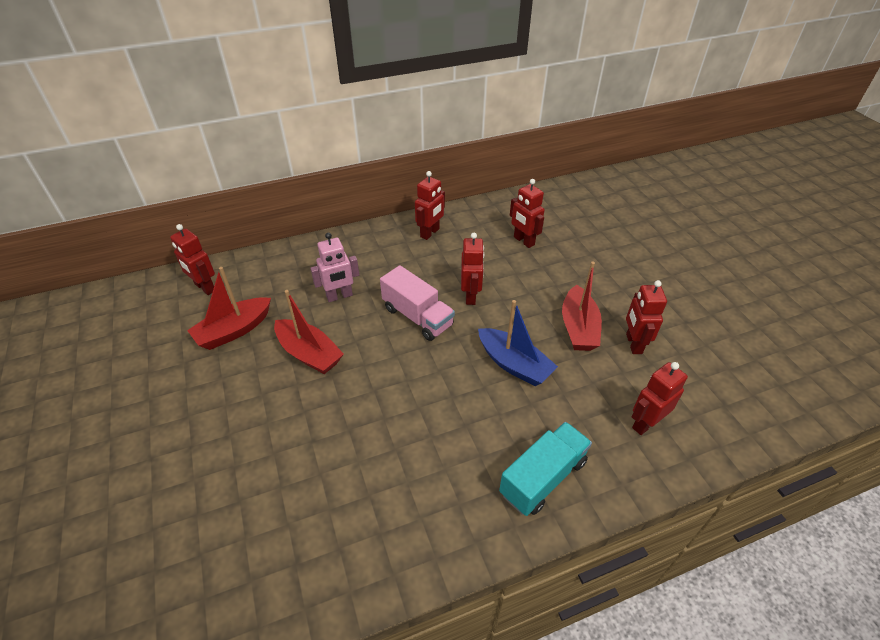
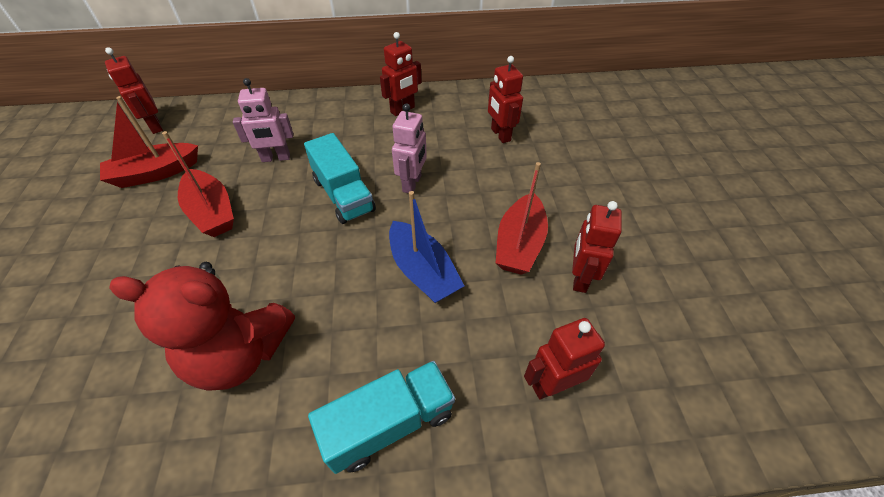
camera: 15 degrees right, 5 degrees up
(402, 458) = (240, 354): none -> red teddy bear
(417, 317) = (343, 195): pink truck -> turquoise truck
(470, 296) = (412, 183): red robot -> pink robot

